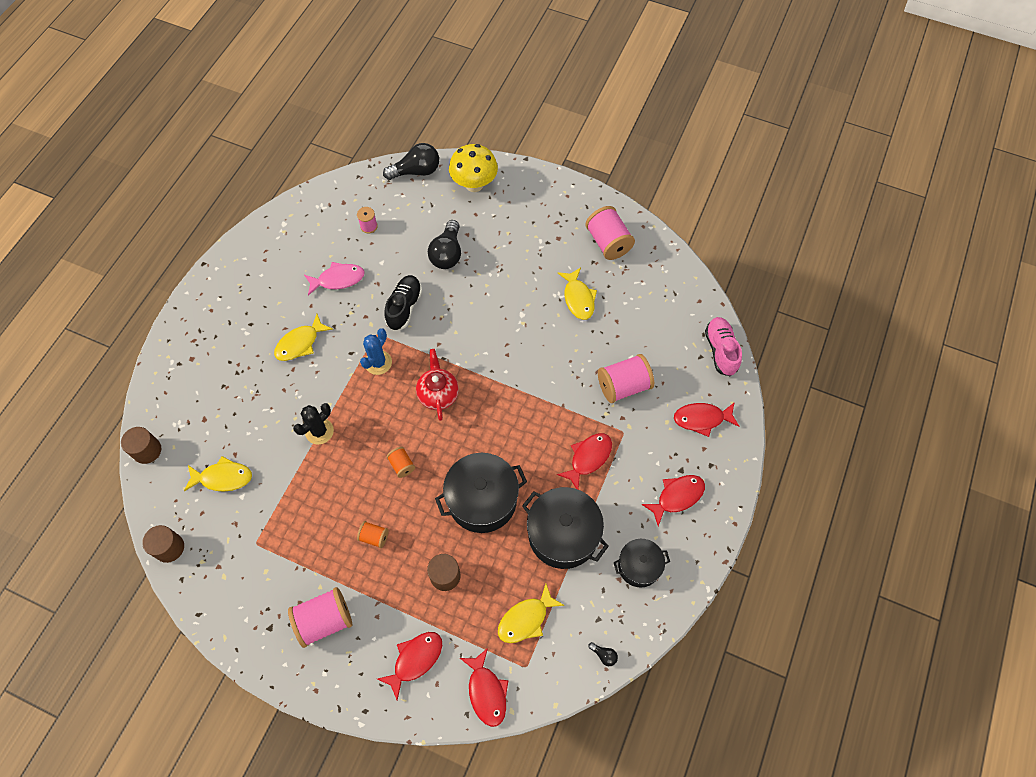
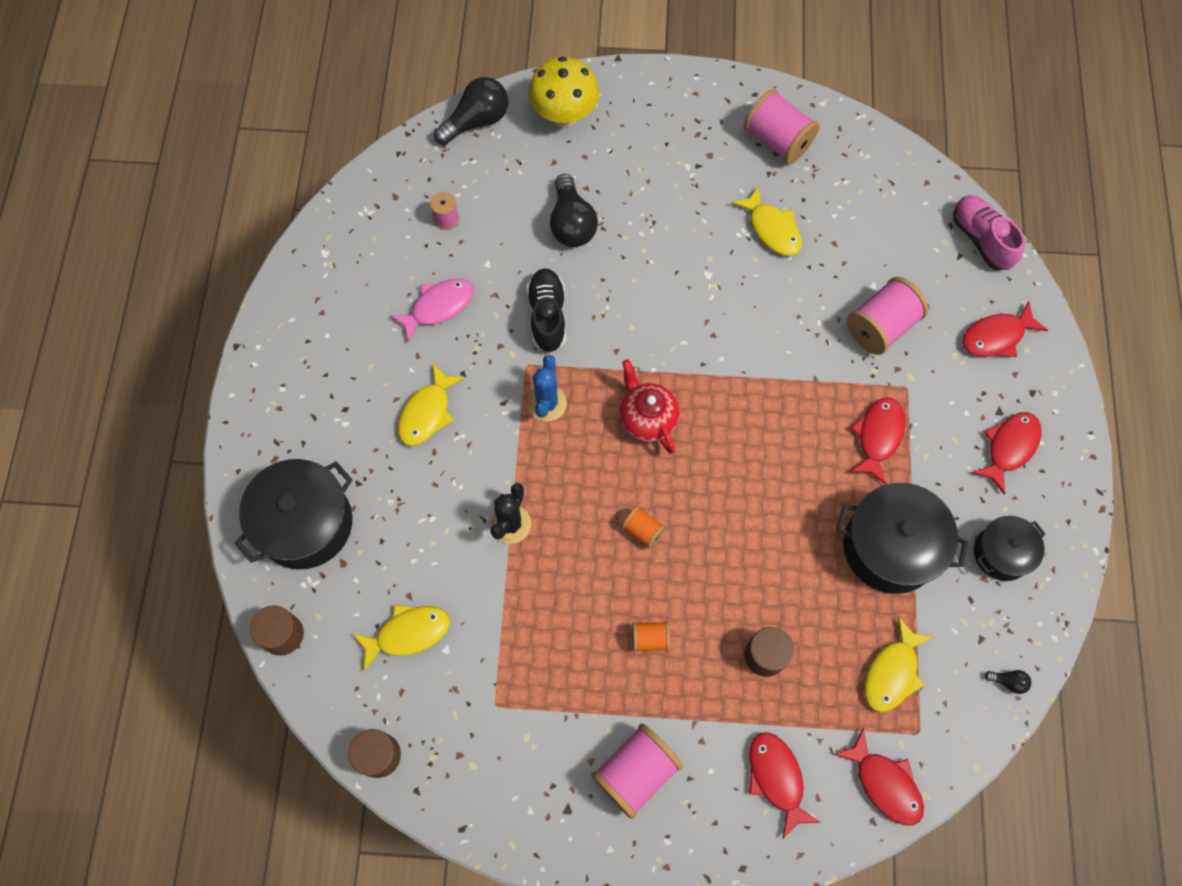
camera: 20 degrees left, 5 degrees up
(415, 660) = (776, 778): red fish -> red fish turned 45 degrees counterclockwise
(482, 500) = (768, 539): black pot -> black pot (305, 523)

